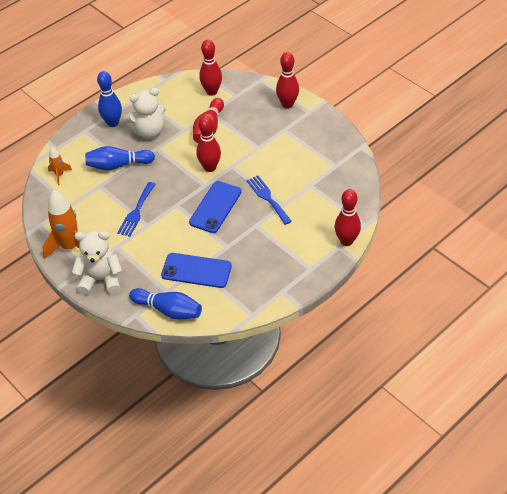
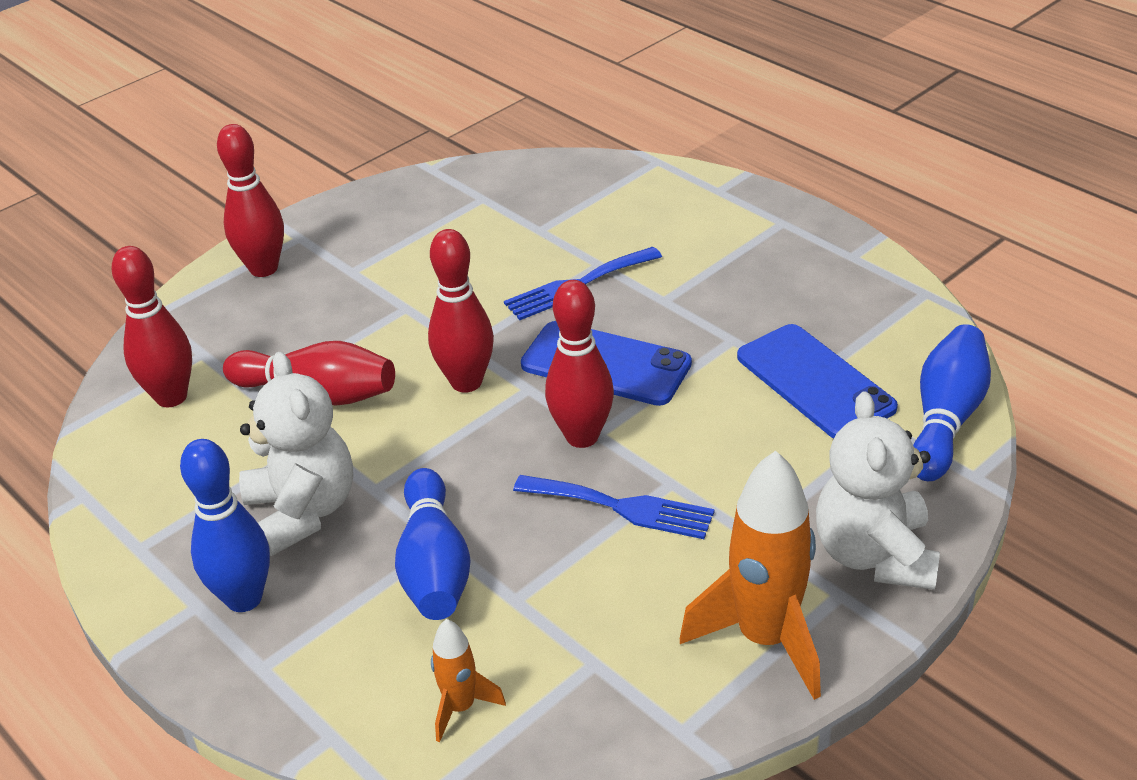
camera: 90 degrees left, 10 degrees down
(196, 271) = (815, 382): blue phone -> blue phone turned 45 degrees counterclockwise
(346, 241) = (702, 181): red bowling pin -> red bowling pin (582, 436)

